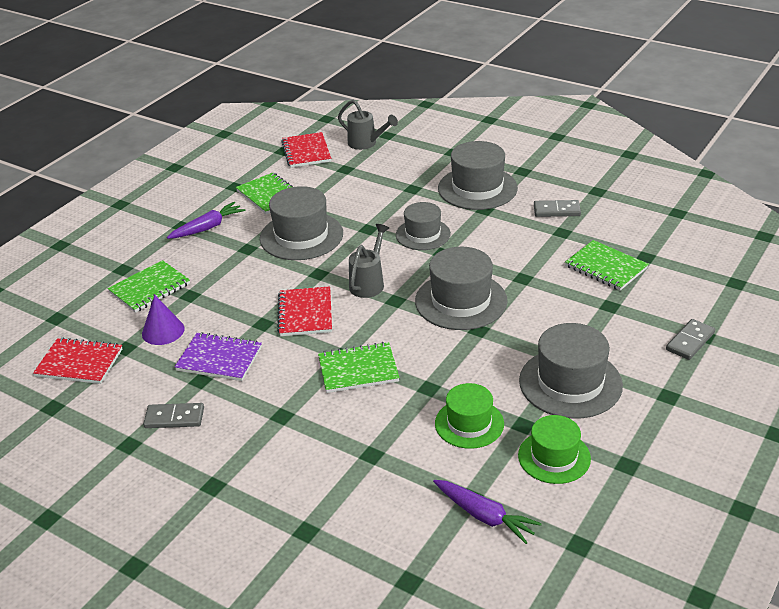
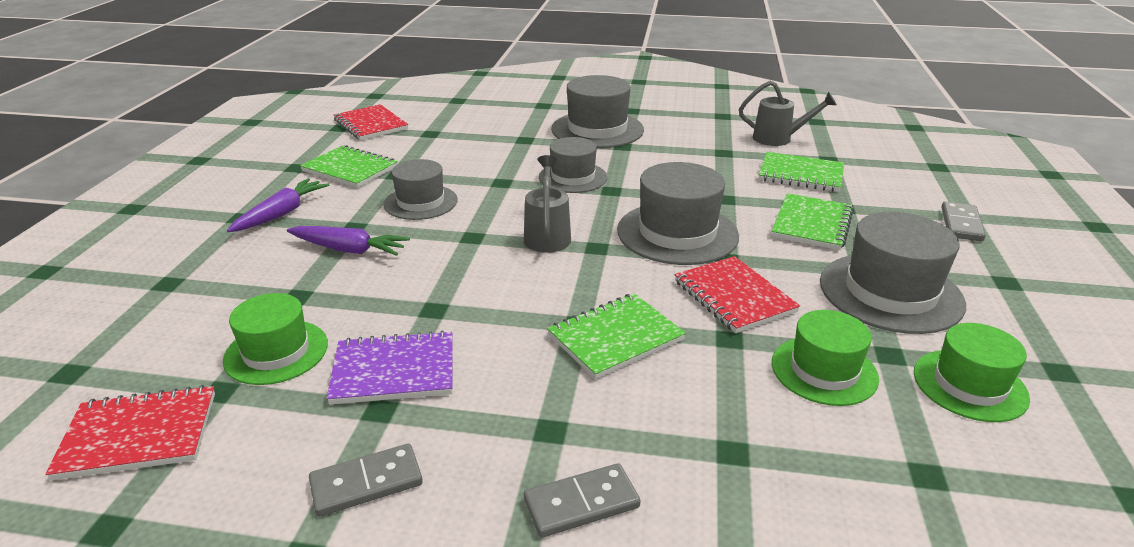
camera: 25 degrees left, 5 degrees down
(149, 288) = (225, 299): green notebook -> green notebook (811, 224)
(163, 331) = (276, 352): purple cone -> green hat
(301, 236) = (420, 202): grey hat -> grey hat, size x0.65
(305, 313) = (487, 285): red notebook -> red notebook (734, 296)
(366, 143) = (438, 109): grey watering can -> grey watering can (778, 139)
(484, 516) = (976, 498): purple carrot -> purple carrot (349, 250)
(556, 211) = (699, 136): grey domino -> grey domino (581, 503)

